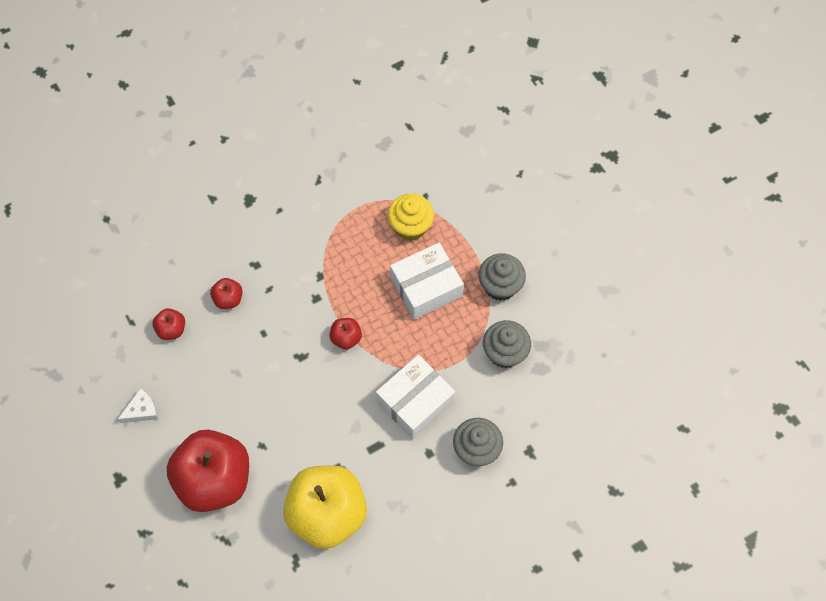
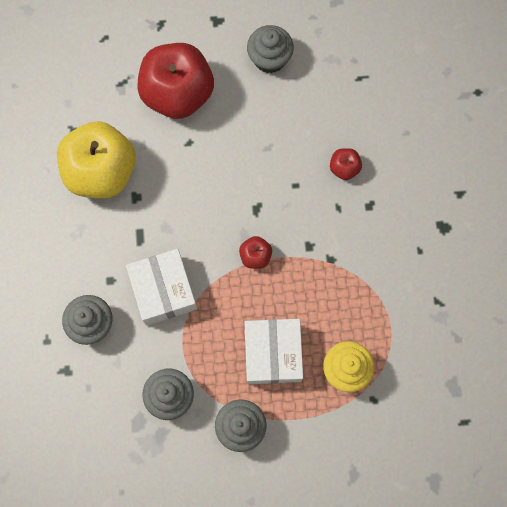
camera: 115 degrees right, 10 degrees up
(142, 410) = (269, 58): white cheese -> grey cupcake
(171, 329) = (336, 109): red apple -> none

